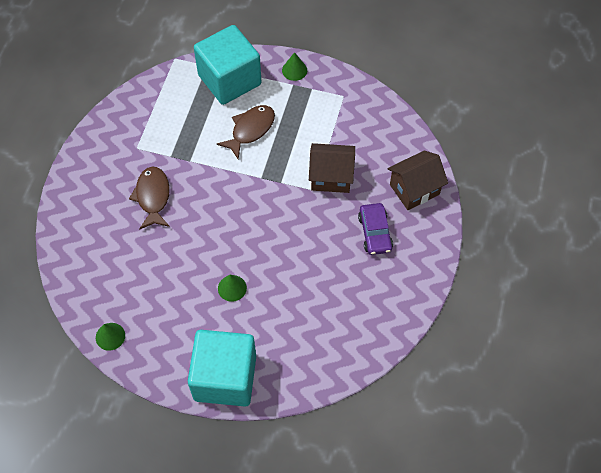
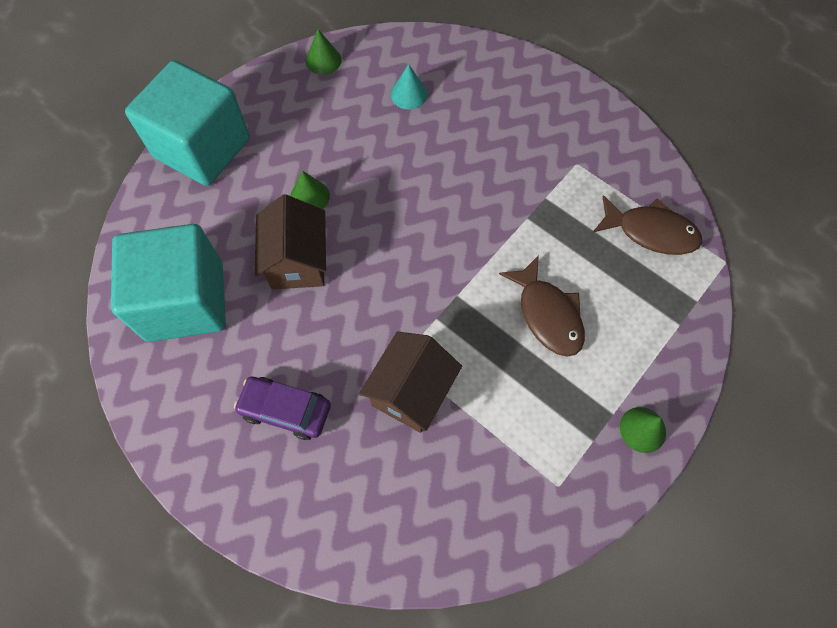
camera: 115 degrees right, 5 degrees up
(119, 265) = (409, 94): none -> turquoise cone
(153, 197) = (489, 157): brown fish -> brown fish (650, 232)
(229, 80) = (656, 322): turquoise cube -> turquoise cube (185, 301)
(414, 189) = (325, 511): brown house -> brown house (298, 261)

